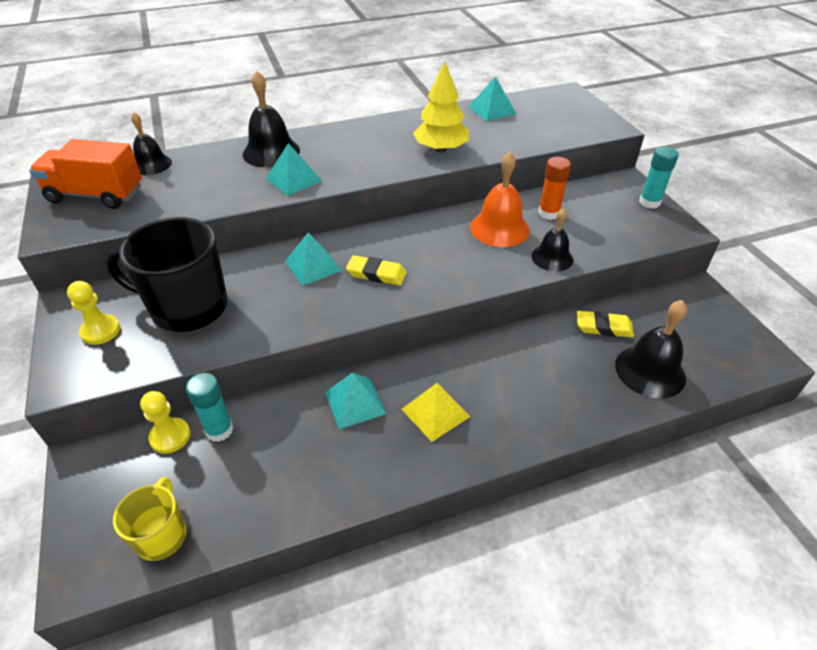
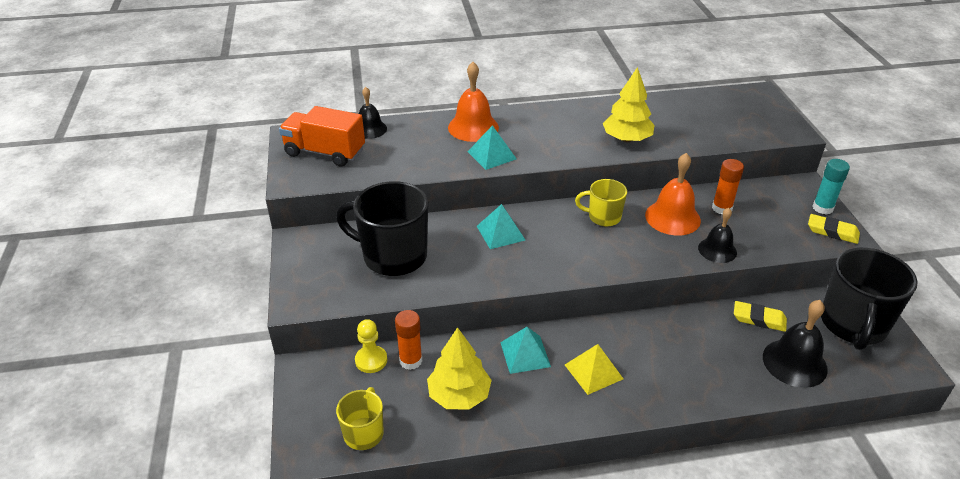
camera: 10 degrees right, 5 degrees down
(100, 331) = (323, 267): yellow pawn -> none
(219, 430) = (410, 361): turquoise glue stick -> orange glue stick
(271, 152) = (473, 127): black bell -> orange bell
(280, 466) = (459, 395): none -> yellow tree
(376, 274) = (555, 246): yellow eraser -> yellow eraser (832, 232)
(425, 236) = (603, 217): none -> yellow mug
(491, 110) = (680, 104): turquoise pyramid -> none
(699, 321) = (853, 325): none -> black mug

